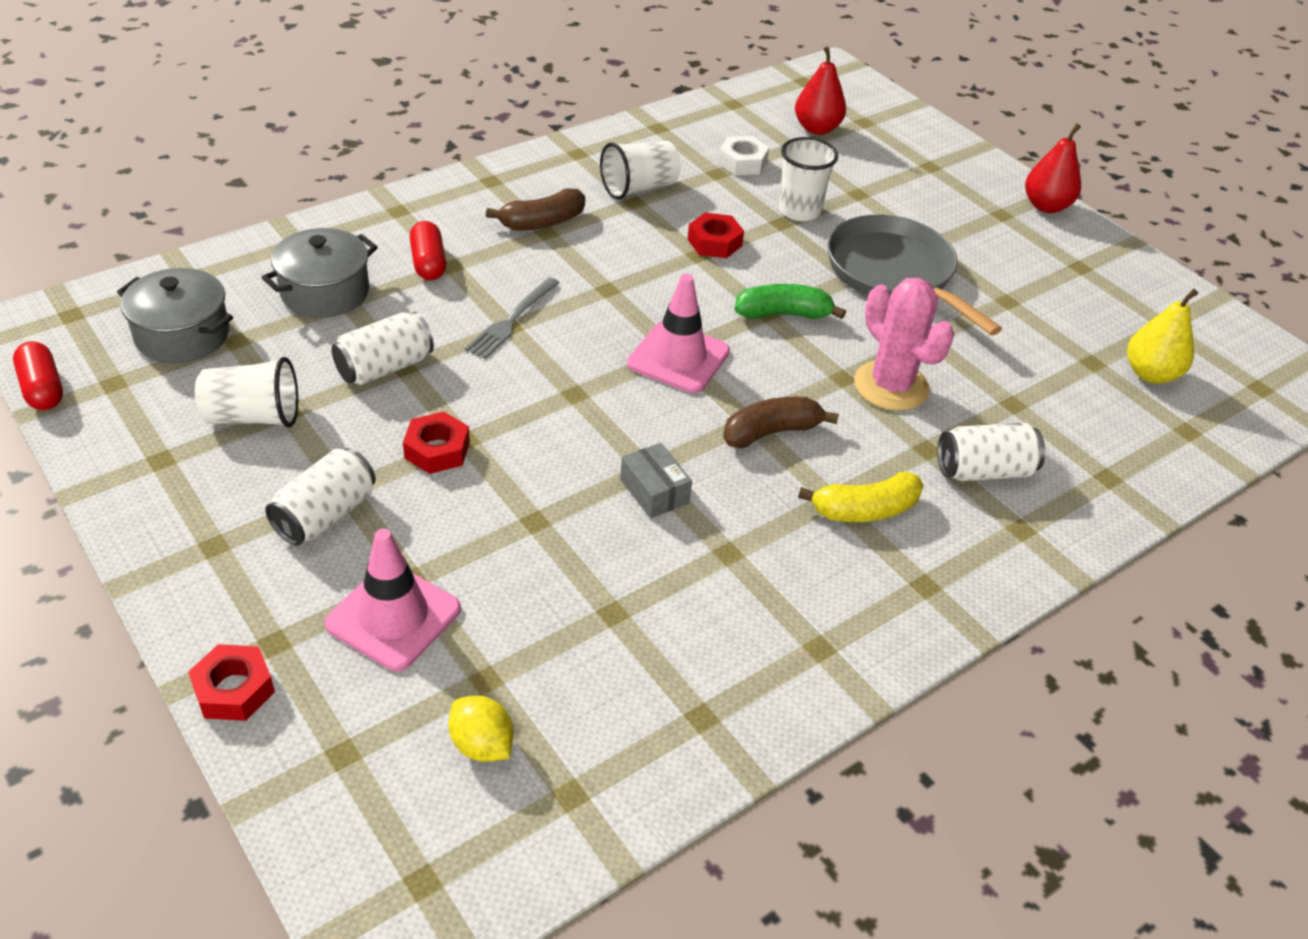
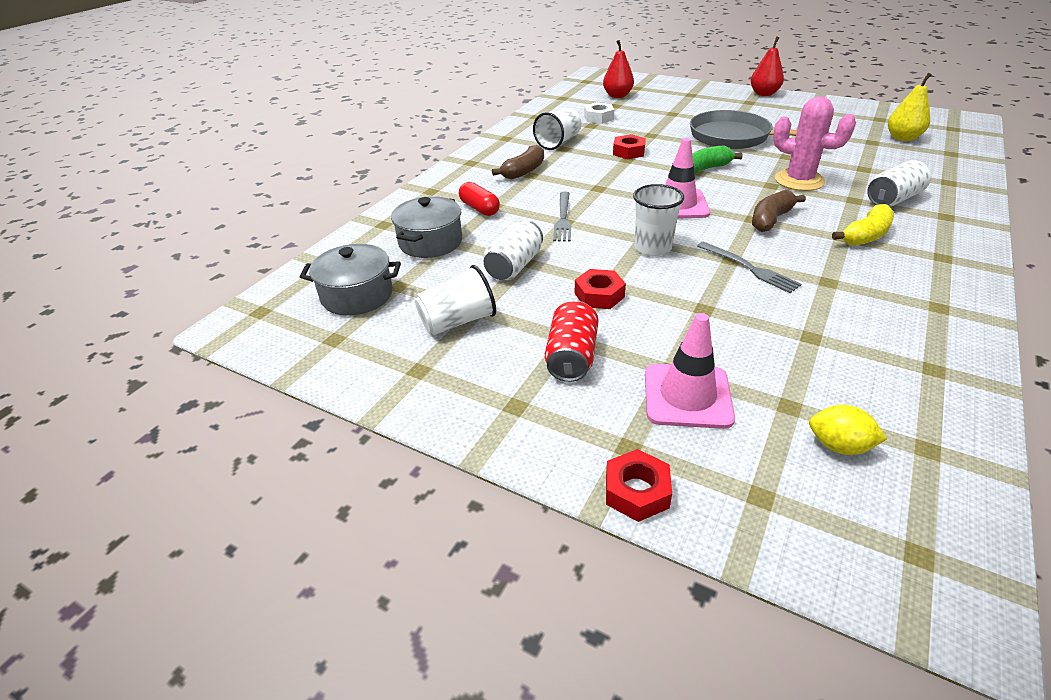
camera: 20 degrees left, 5 degrees down
(43, 389) = (282, 361): red capsule -> none
(325, 515) = (572, 357): white can -> red can
(654, 491) = (749, 268): grey box -> grey fork
(799, 210) = (653, 127): white cup -> white cup (652, 248)

